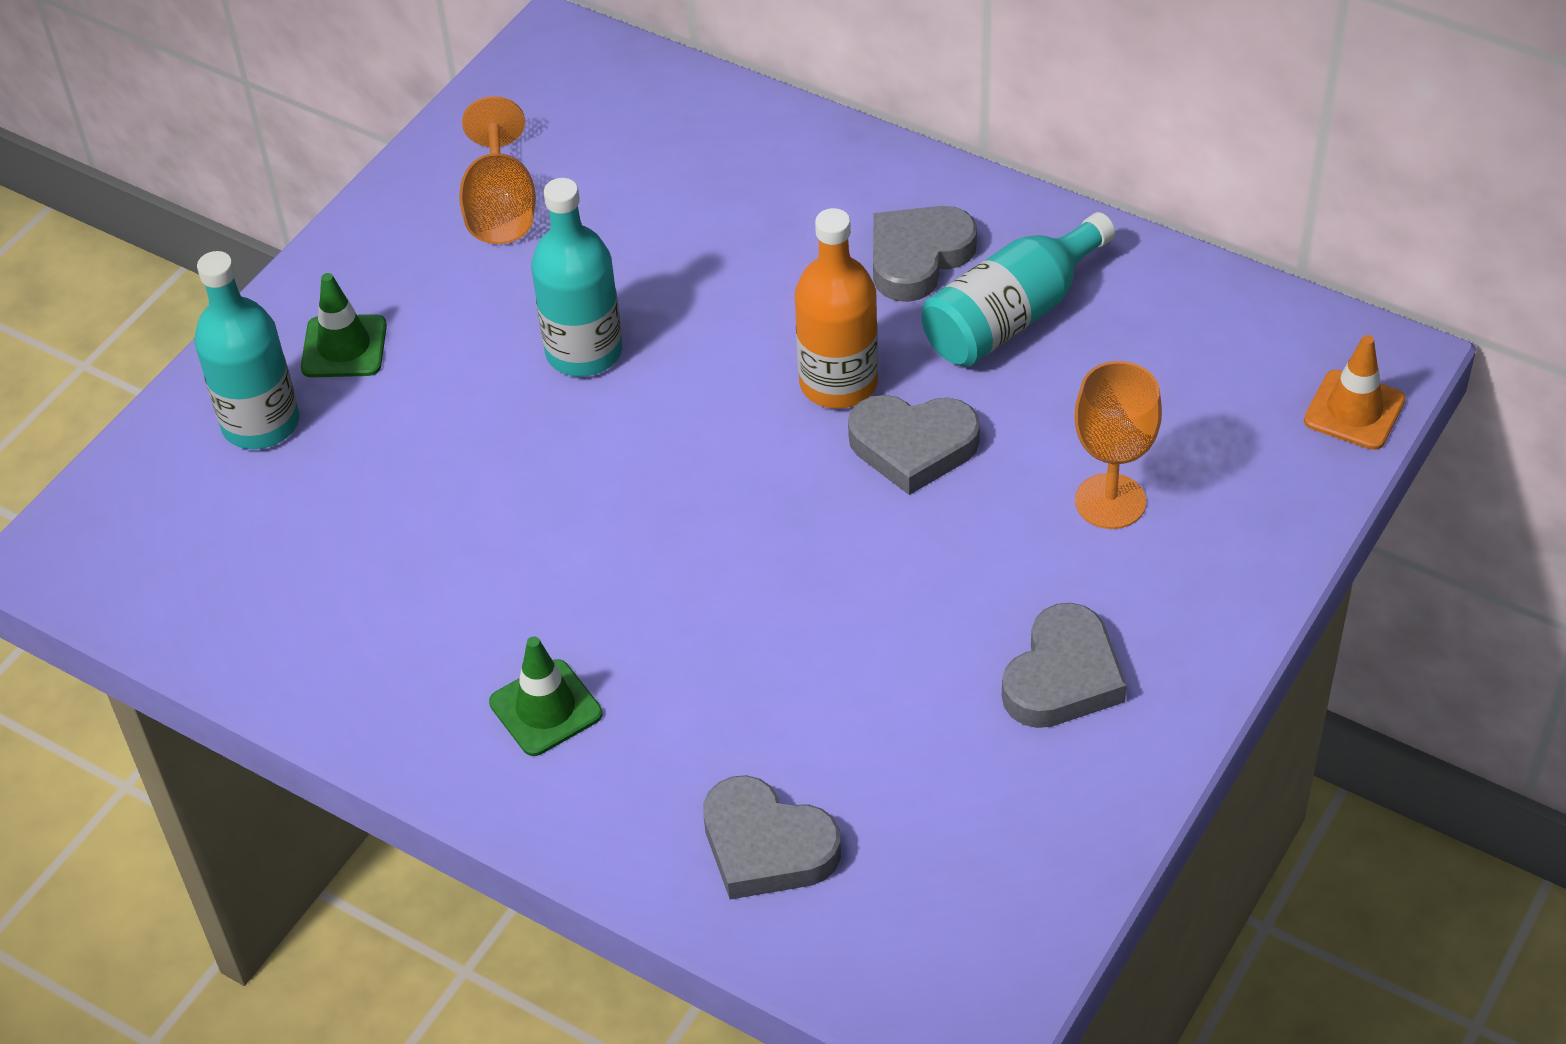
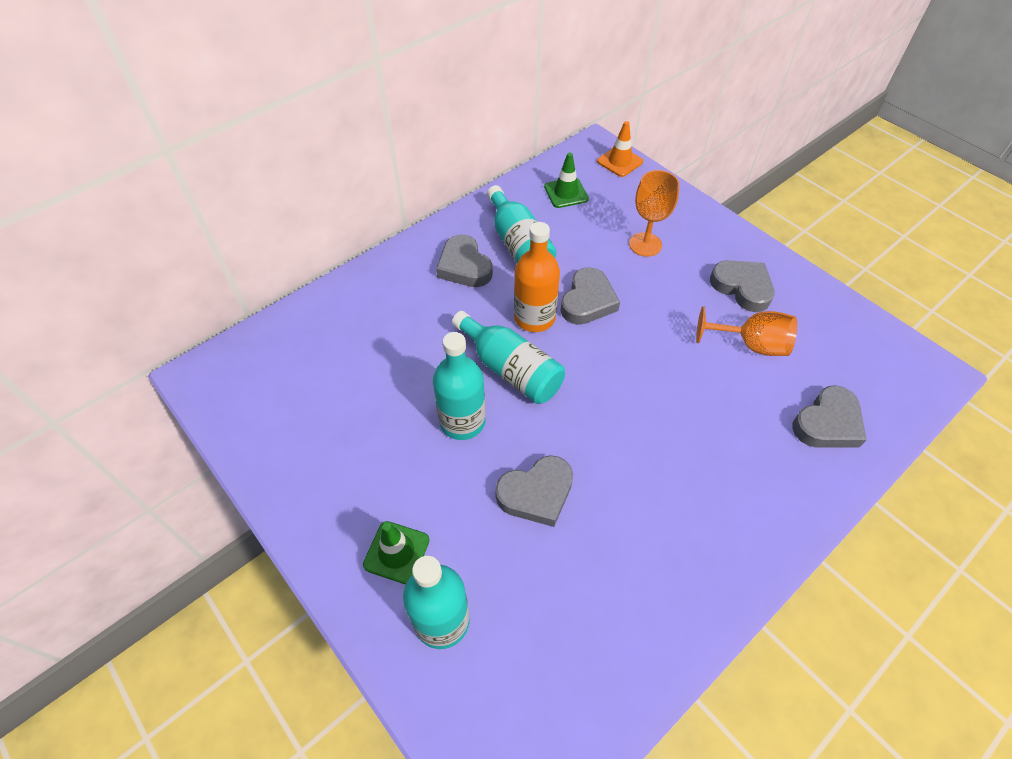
camera: 75 degrees left, 5 degrees up
(485, 473) = (536, 493): none -> grey heart
(501, 208) = (324, 436): orange goblet -> orange goblet (751, 345)
(546, 708) = (722, 502): green traffic cone -> green traffic cone (566, 193)
(710, 382) = (510, 369): none -> turquoise bottle

